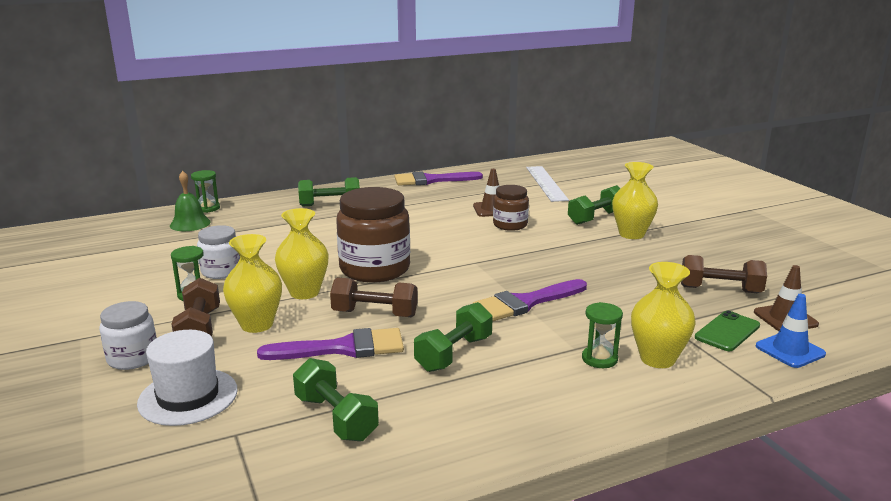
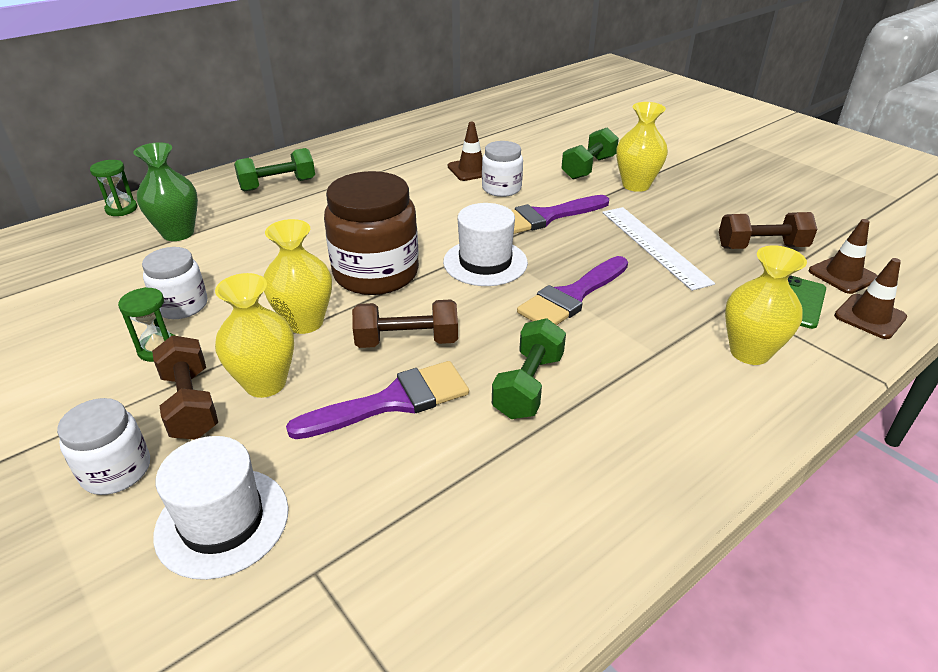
camera: 15 degrees left, 15 degrees up
(190, 223) = (107, 236): green bell -> none
(240, 227) = (178, 233): none -> green vase
(336, 418) = (433, 515): green dumbbell -> none
(431, 180) = (383, 136): purple brush -> purple brush (545, 217)
(466, 272) = (485, 262): none -> white hat
(510, 225) = (501, 188): brown jar -> white jar
(546, 183) = (512, 127): white ruler -> white ruler (654, 246)
(599, 359) = (690, 363): green hourglass -> none
(790, 350) = (869, 316): blue traffic cone -> brown traffic cone

